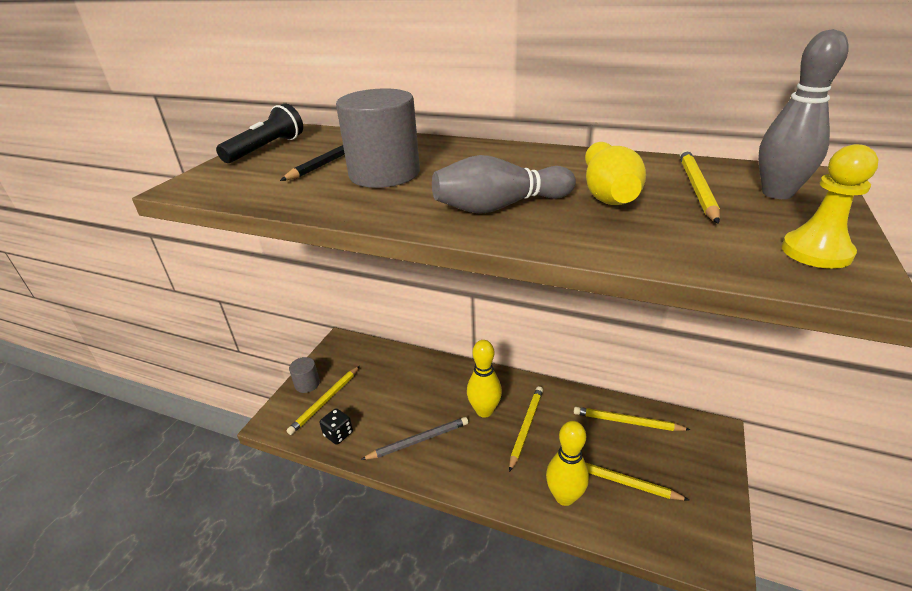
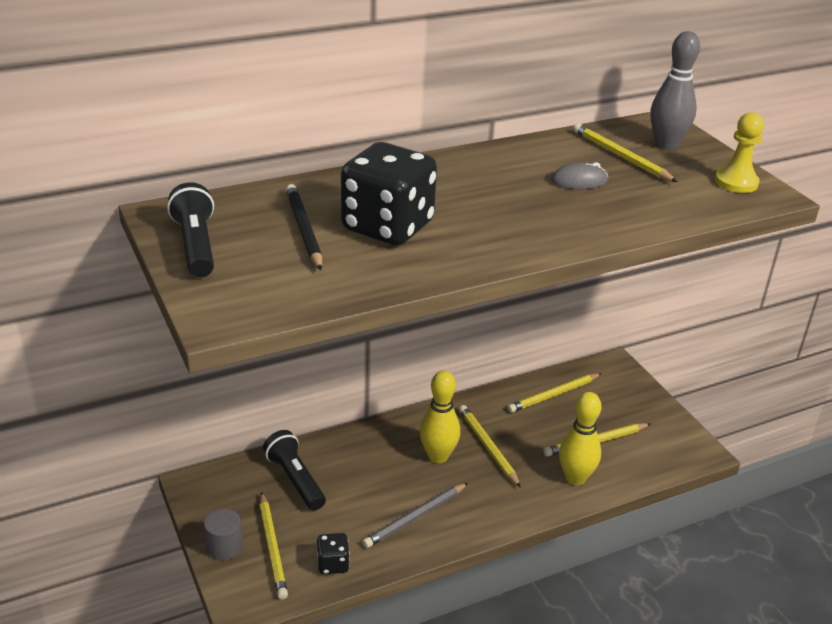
camera: 50 degrees left, 0 degrees up
(384, 174) = (387, 227): grey cylinder -> black dice
(387, 371) = (295, 480): none -> black flashlight
(418, 441) = (415, 517): grey pencil -> grey pencil turned 150 degrees counterclockwise
(500, 207) = (534, 221): grey bowling pin -> none
(608, 193) = (579, 181): yellow bowling pin -> grey mouse

